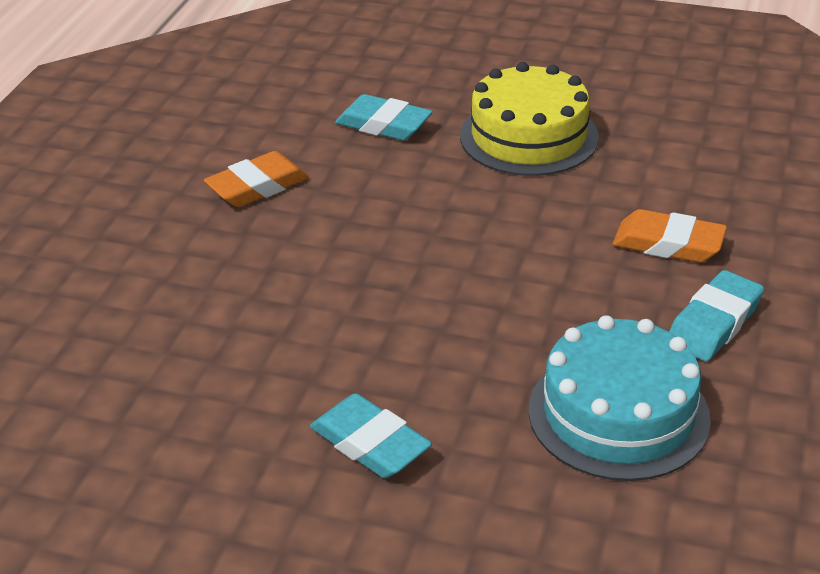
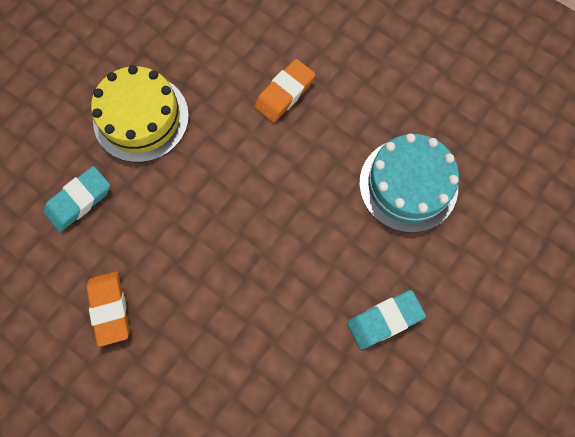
camera: 70 degrees left, 35 degrees up
(714, 323) = (359, 105): turquoise eraser -> none

